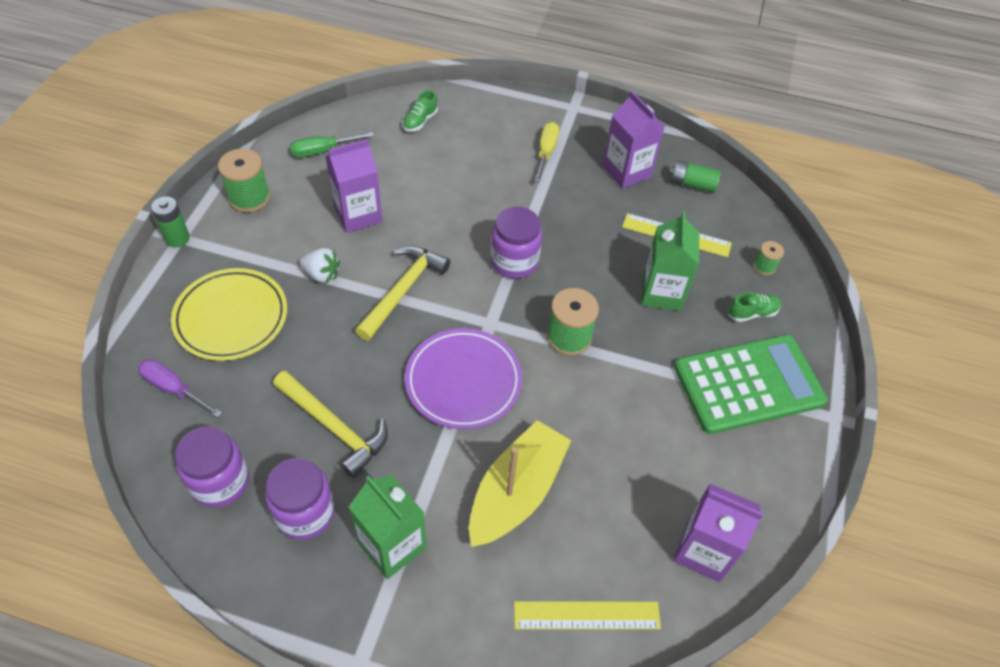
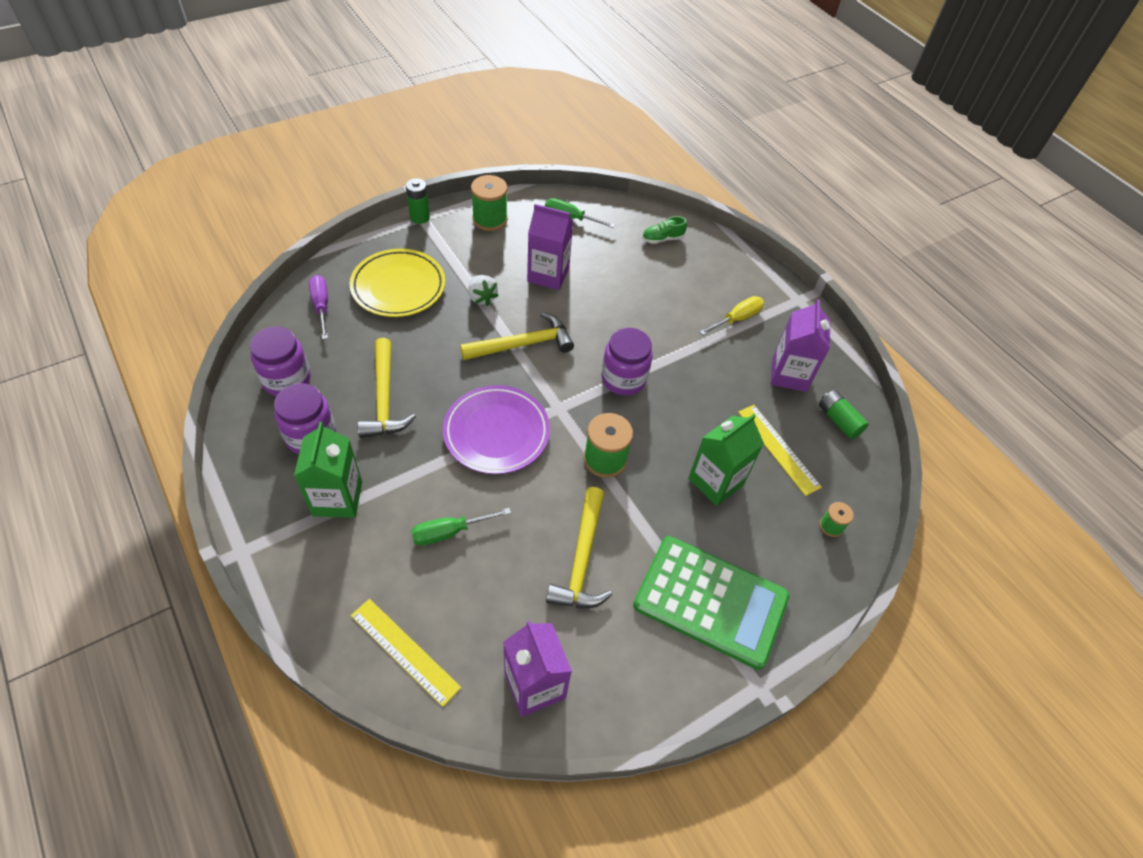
camera: 40 degrees right, 0 degrees up
(516, 492) = (450, 532): yellow boat -> green screwdriver
(635, 428) = (582, 559): none -> yellow hammer
(752, 313) = (777, 552): green shoe -> none

